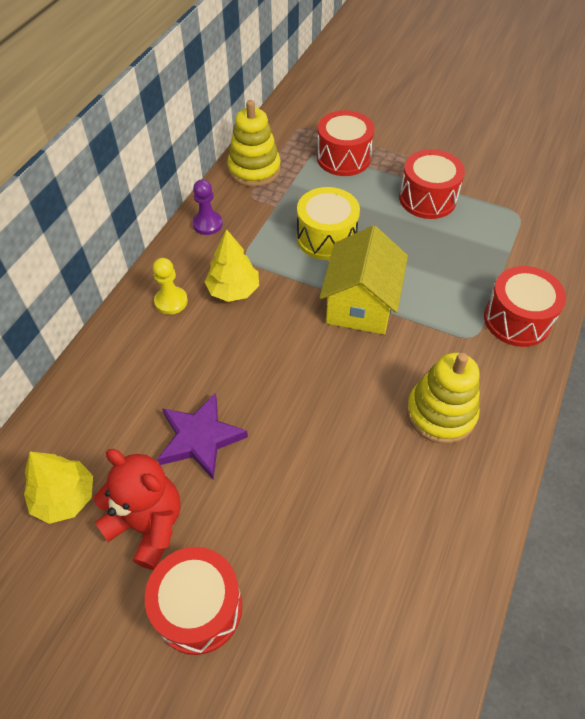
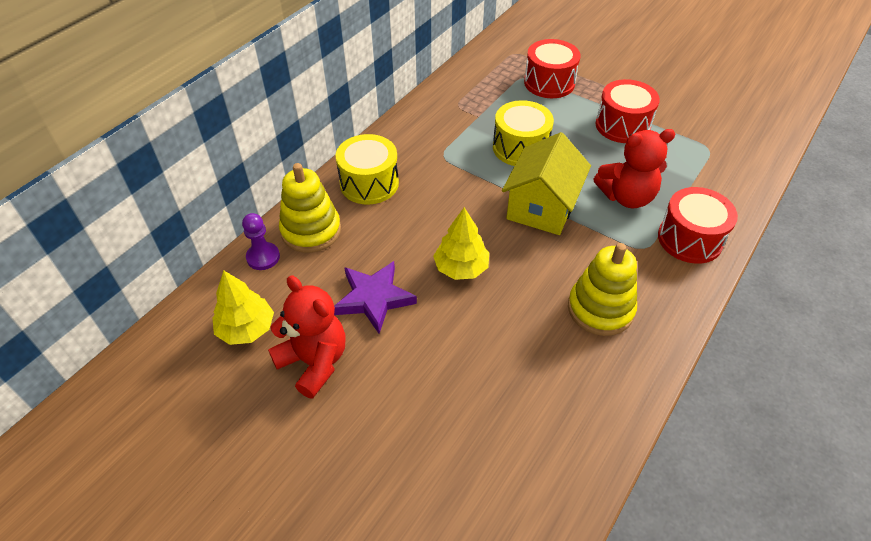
camera: 10 degrees right, 5 degrees down
(171, 301) = (369, 183): yellow pawn -> yellow drum
(199, 608) = (346, 436): red drum -> none
(207, 224) = (414, 124): purple pawn -> purple pawn (263, 257)
(233, 290) = (427, 181): yellow tree -> yellow tree (461, 268)
(254, 169) = (464, 84): yellow stacking toy -> yellow stacking toy (311, 231)
(445, 280) = (626, 197): none -> red teddy bear

